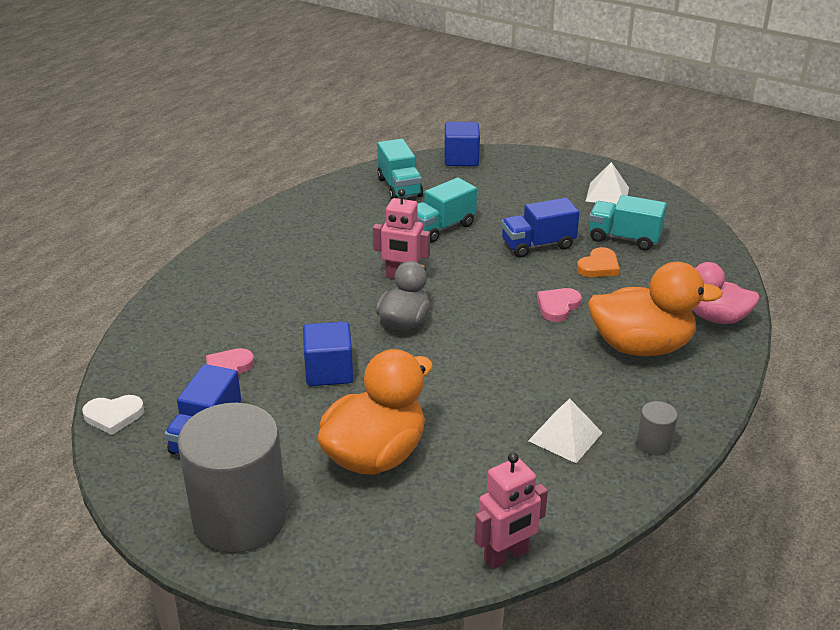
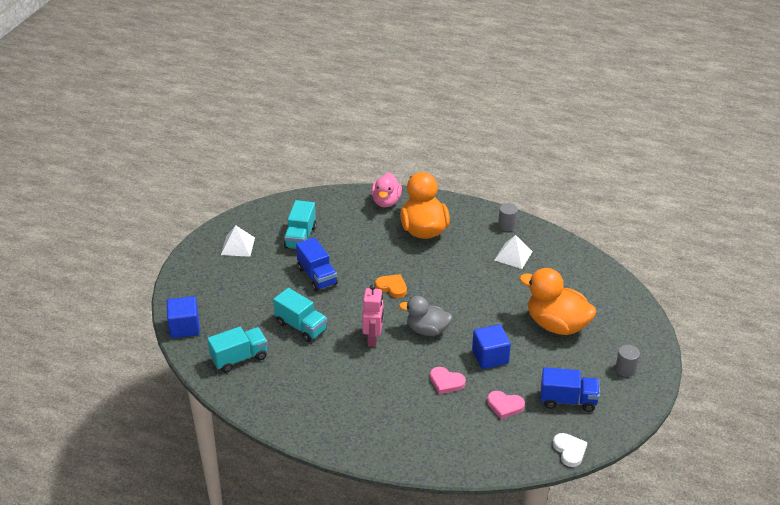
camera: 100 degrees left, 5 degrees up
(240, 518) = (625, 369): grey cylinder -> grey cylinder, size x0.40
(506, 556) = (606, 270): pink robot -> none
(558, 306) = (391, 263): pink heart -> pink heart (446, 382)
(598, 266) = (339, 248): orange heart -> orange heart (392, 287)

